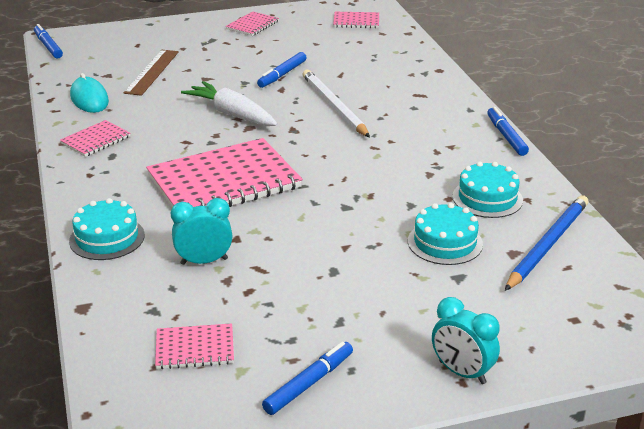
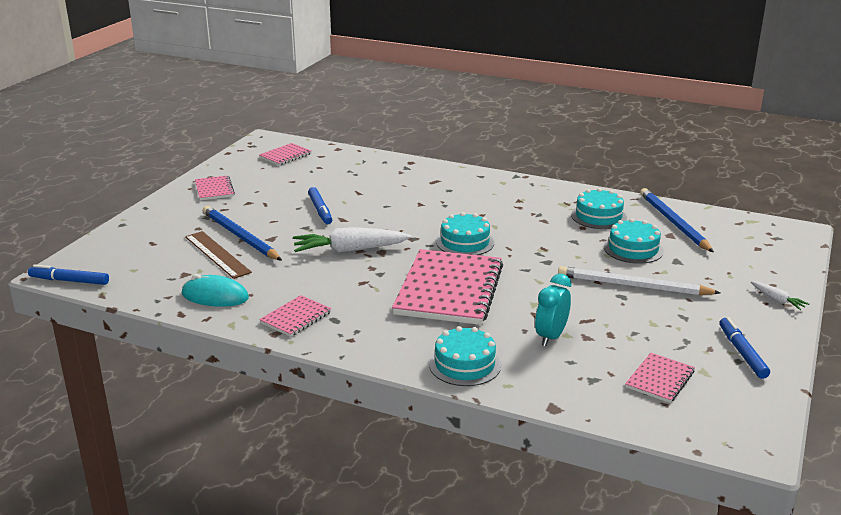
camera: 50 degrees left, 5 degrees down
(95, 140) = (296, 317): pink notebook -> pink notebook turned 45 degrees clockwise
(191, 67) = (240, 236): none -> blue pencil
(322, 154) = (465, 242): none -> turquoise cake
(334, 106) = (402, 212): white pencil -> white pencil (633, 286)
(462, 372) = (777, 300): turquoise clock -> white carrot
(506, 136) = (532, 181): blue marker -> none

